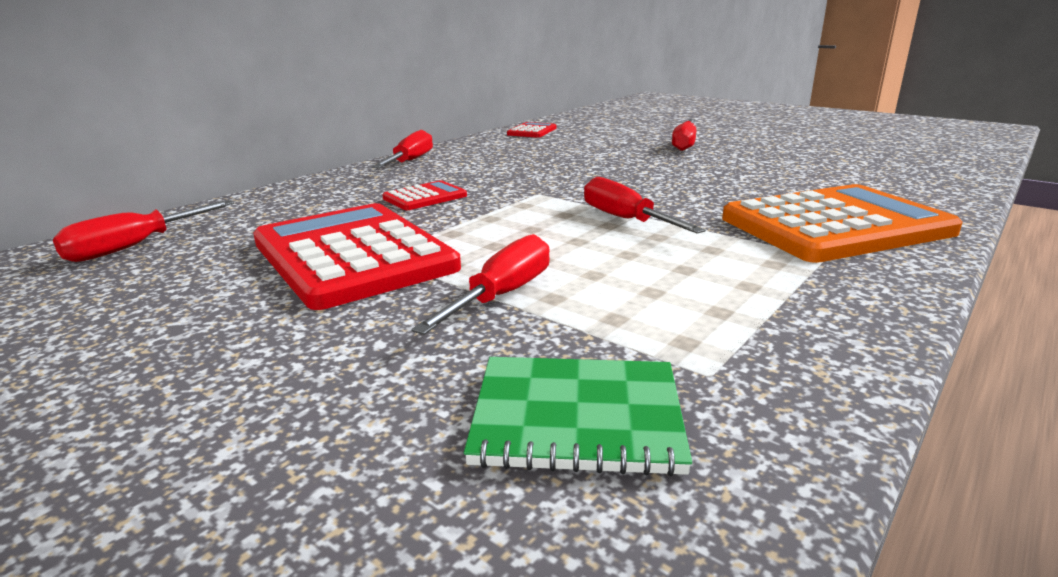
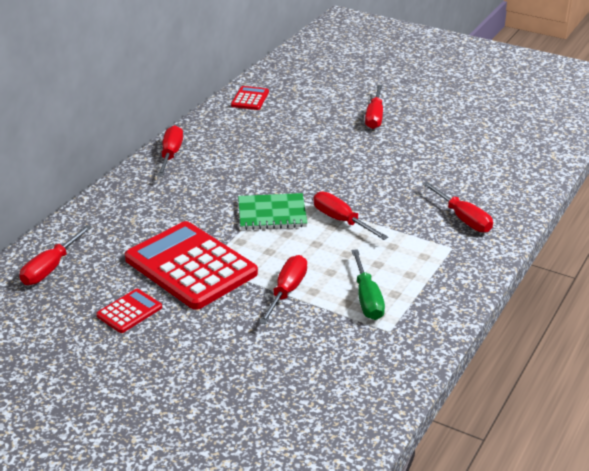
camera: 10 degrees left, 10 degrees up
(425, 197) = (205, 203): red calculator -> red calculator (129, 311)
(577, 417) = (338, 356): green notebook -> green notebook (272, 214)
(660, 315) = (367, 298): none -> green screwdriver
(835, 225) = (463, 218): orange calculator -> red screwdriver

